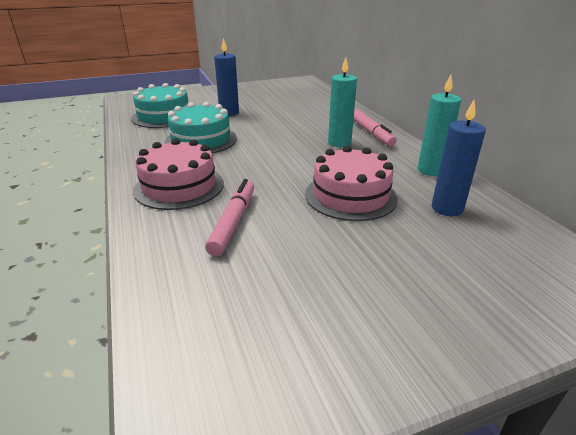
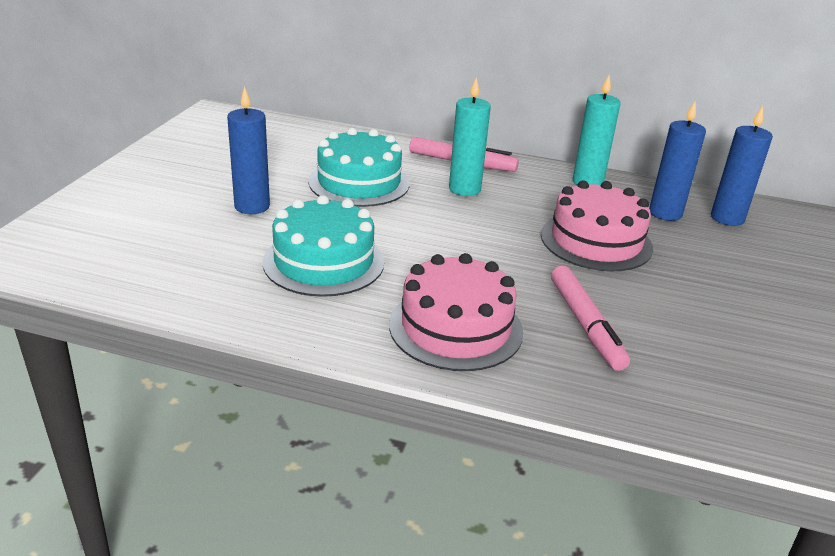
camera: 55 degrees left, 0 degrees up
(164, 116) = (172, 256): turquoise cake -> turquoise cake (359, 182)
(233, 222) = (585, 324): pink marker -> pink marker turned 150 degrees counterclockwise
(499, 236) = (727, 218): none -> blue candle

